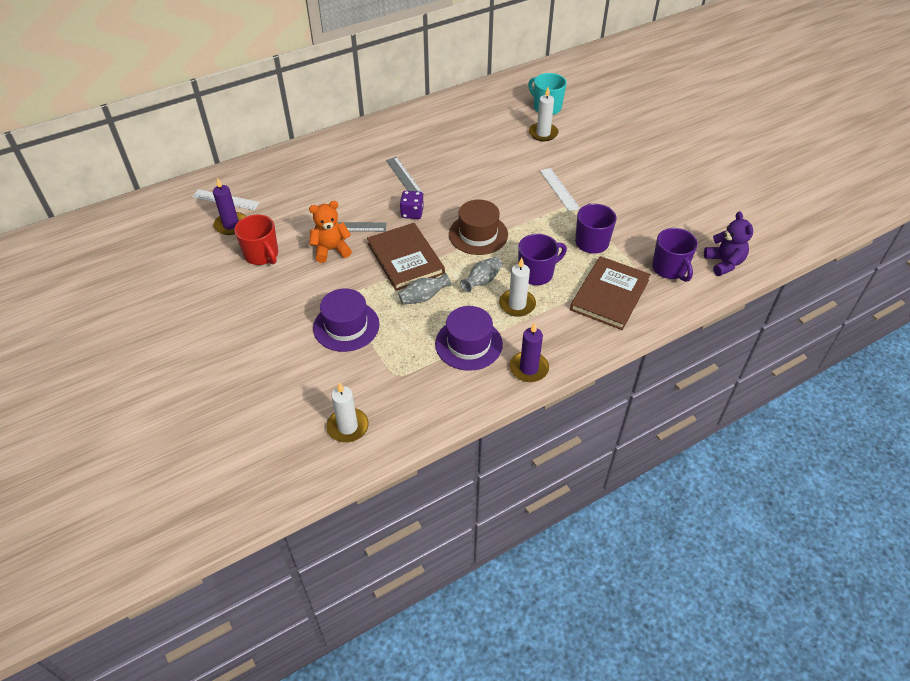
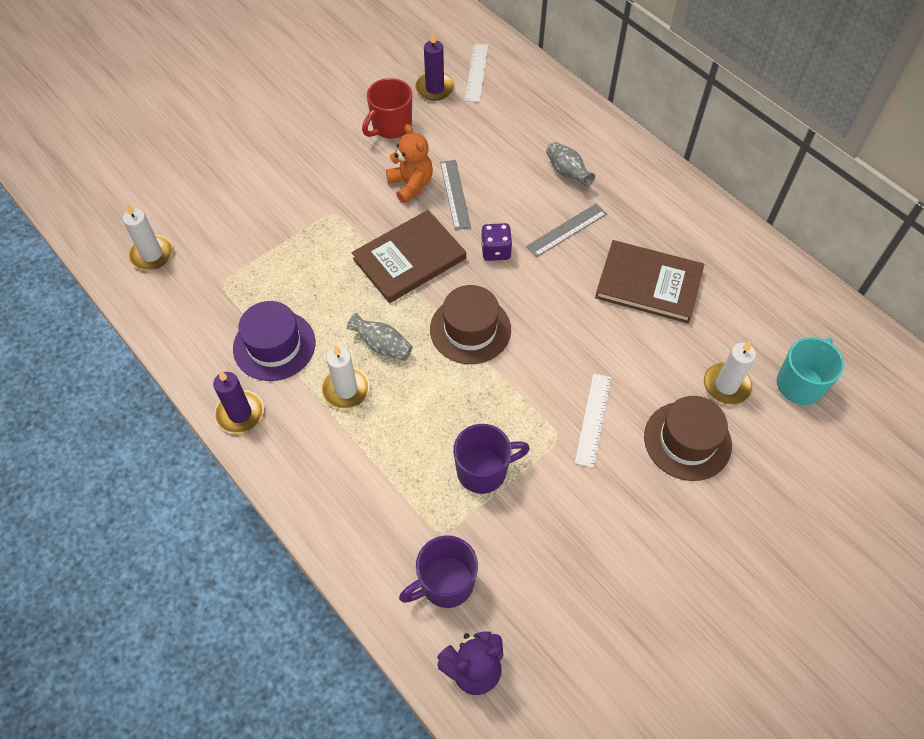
camera: 80 degrees right, 10 degrees up
(346, 326) = (291, 224): purple hat -> none
(423, 297) = (345, 288): grey vase -> grey vase (567, 172)
(536, 273) = (406, 406): purple mug -> none
(559, 189) = (593, 419): white ruler -> white ruler turned 45 degrees counterclockwise
(579, 155) = (687, 441): none -> brown hat
(610, 295) = (379, 501): brown book -> brown book (648, 284)

